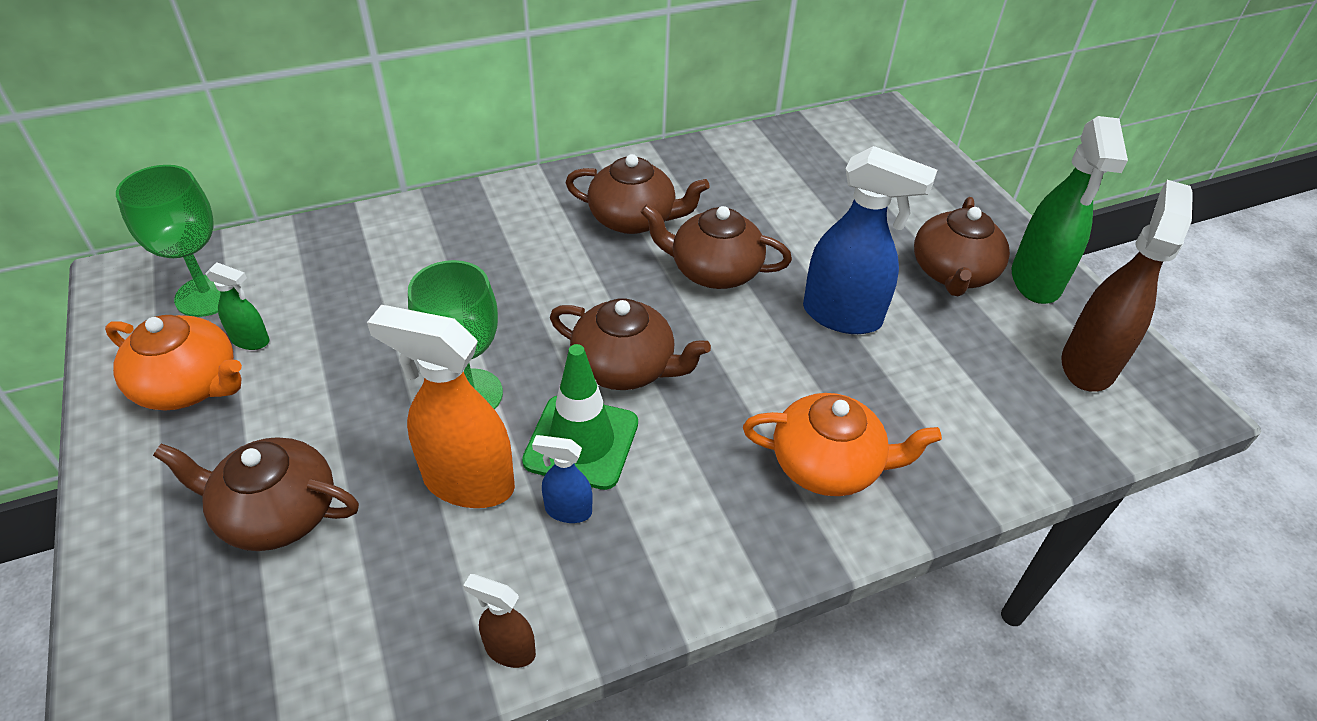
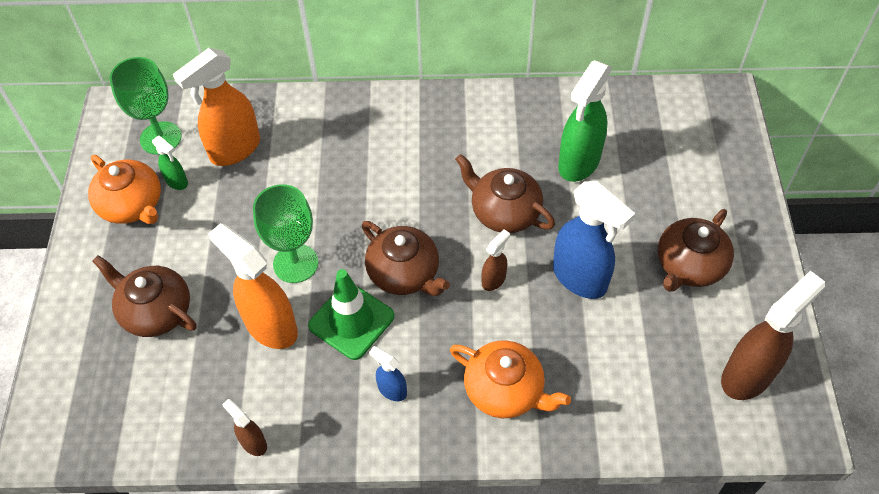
camera: 25 degrees right, 10 degrees up
(324, 285) = (234, 149): none -> orange spray bottle
(567, 510) = (323, 366): blue spray bottle -> blue spray bottle (392, 390)
(634, 219) = (467, 149): brown teapot -> none
(742, 344) = (494, 280): none -> brown spray bottle
(1035, 281) = (753, 292): green spray bottle -> green spray bottle (578, 163)

